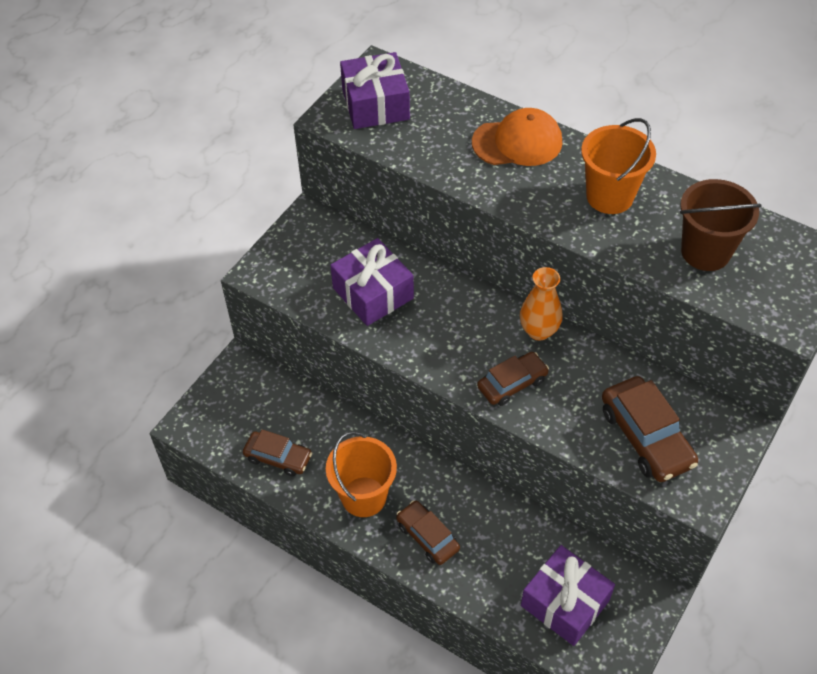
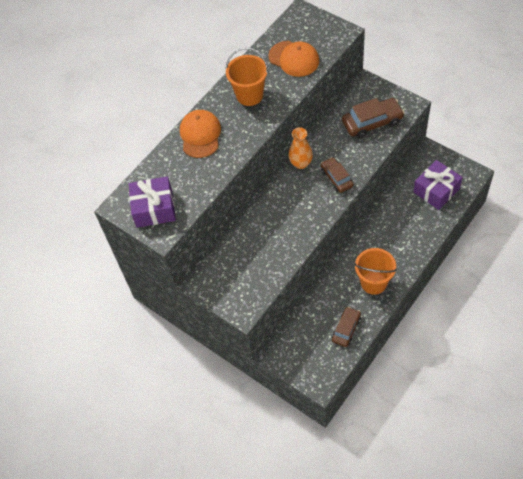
camera: 80 degrees left, 5 degrees up
(373, 293) = (266, 245): purple gift -> none
(427, 537) = (399, 251): brown car -> none
(705, 252) = (294, 59): brown bucket -> orange cap

